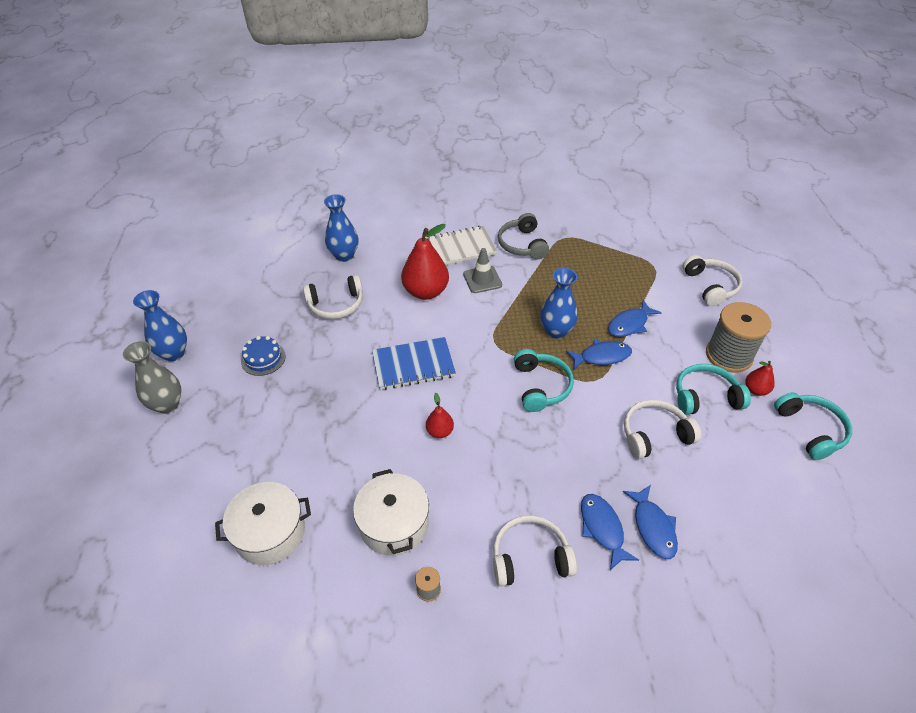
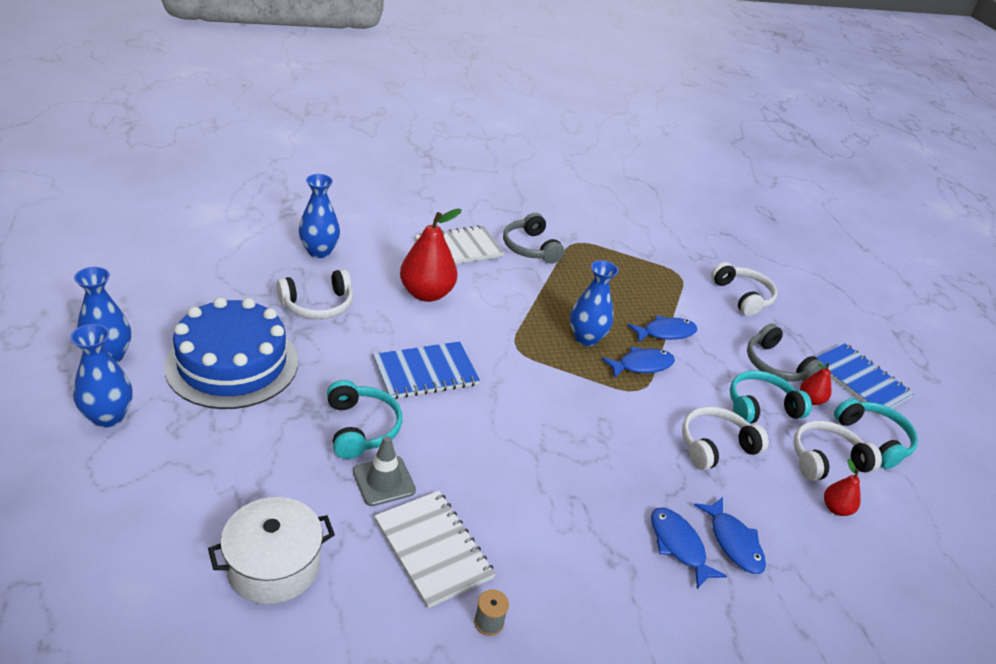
camera: 15 degrees left, 10 degrees down
(167, 404) = (108, 416): grey vase -> blue vase
(263, 358) = (232, 363): blue cake -> blue cake, size x2.28
(394, 524) = (433, 549): white pot -> white notebook
(440, 431) = (470, 445): red pear -> red pear (836, 508)
(482, 279) = (491, 282): grey traffic cone -> grey traffic cone (384, 481)
(530, 557) = (603, 580): white headphones -> white headphones (826, 460)
(541, 386) = (580, 396): turquoise headphones -> turquoise headphones (361, 428)
(629, 324) = (665, 332): blue fish -> blue fish turned 150 degrees counterclockwise
(728, 355) = (776, 365): grey spool -> grey headphones
(809, 370) = (859, 380): none -> blue notebook

